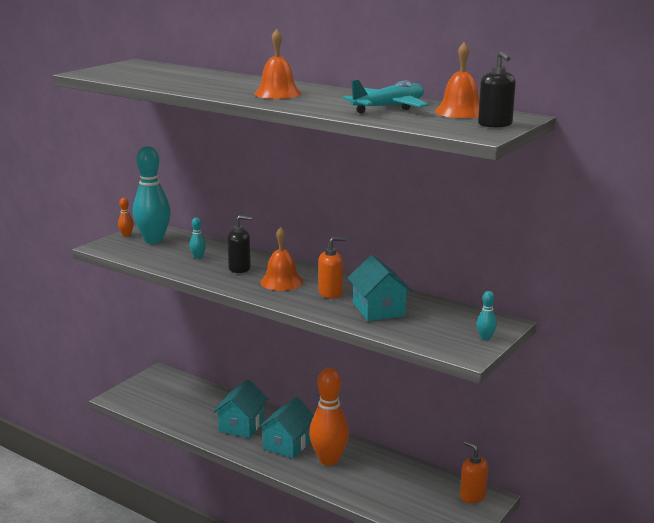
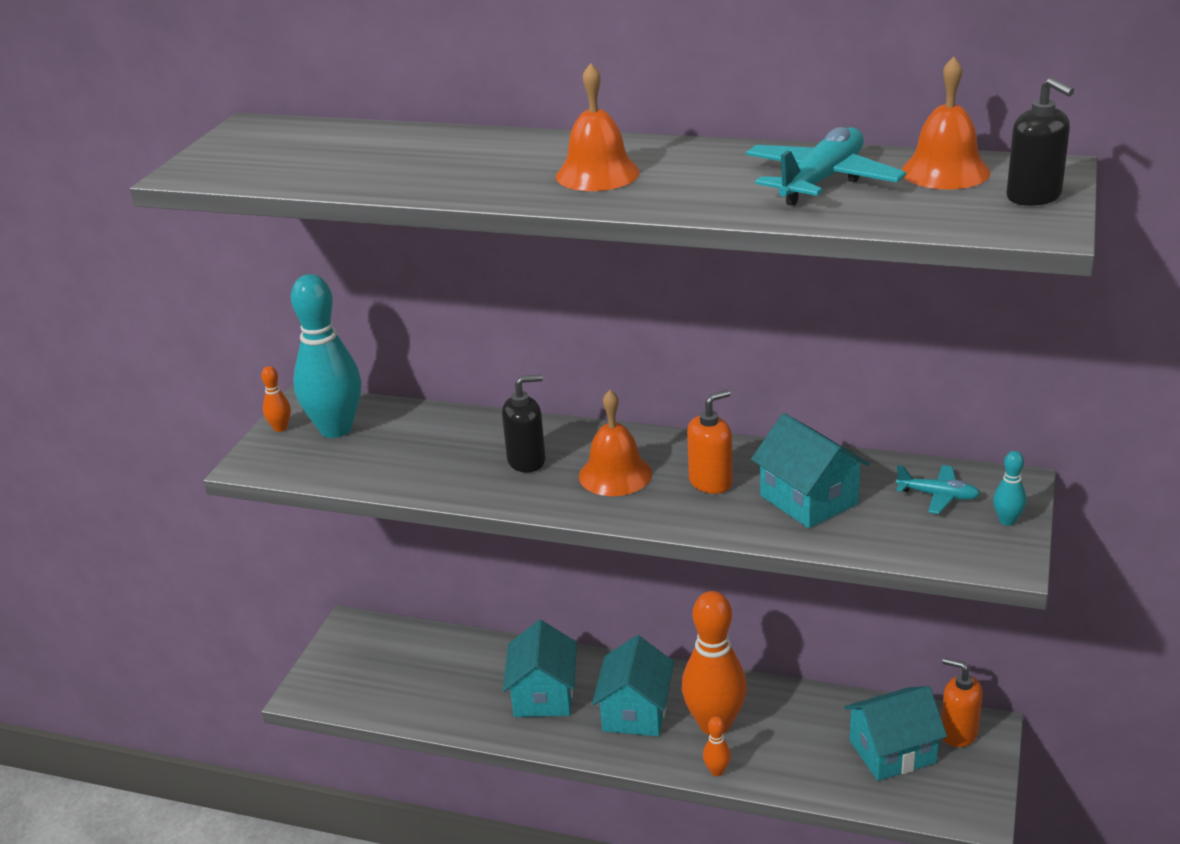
camera: 15 degrees left, 10 degrees up
(198, 257) = (439, 451): turquoise bowling pin -> none
(315, 482) = (717, 771): none -> orange bowling pin
(425, 496) = (892, 751): none -> turquoise house
(454, 321) = (938, 496): none -> turquoise plane

